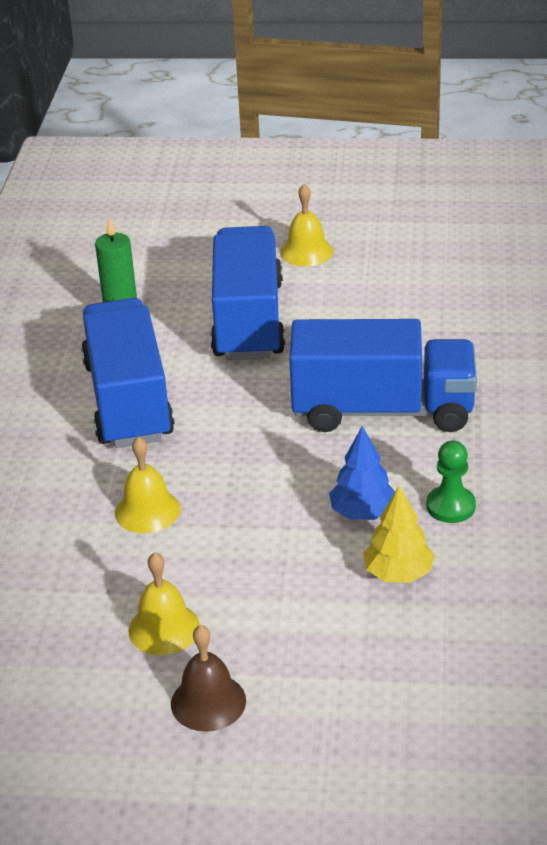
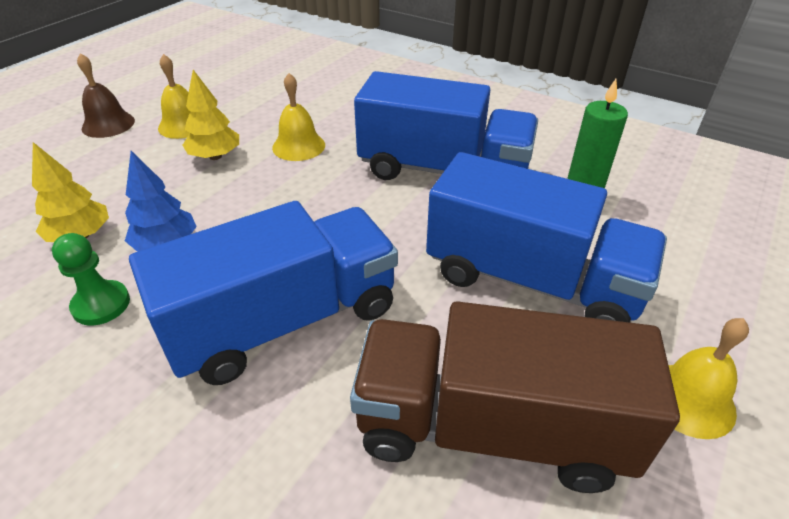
camera: 115 degrees right, 5 degrees up
(210, 562) = (215, 156): none -> yellow tree
(382, 410) = (284, 321): blue truck -> blue truck turned 150 degrees counterclockwise
(387, 307) = (491, 428): none -> brown truck

